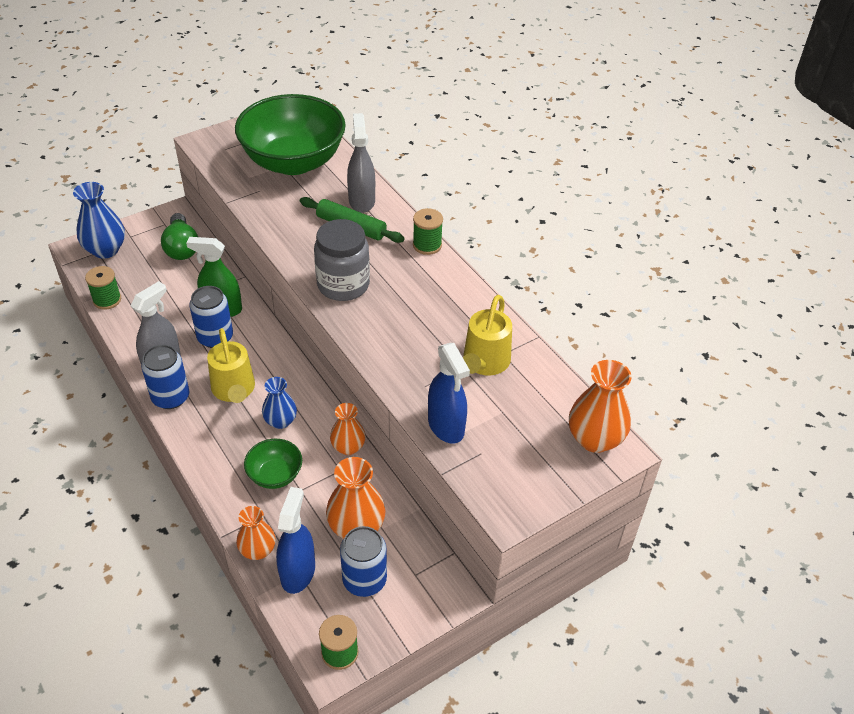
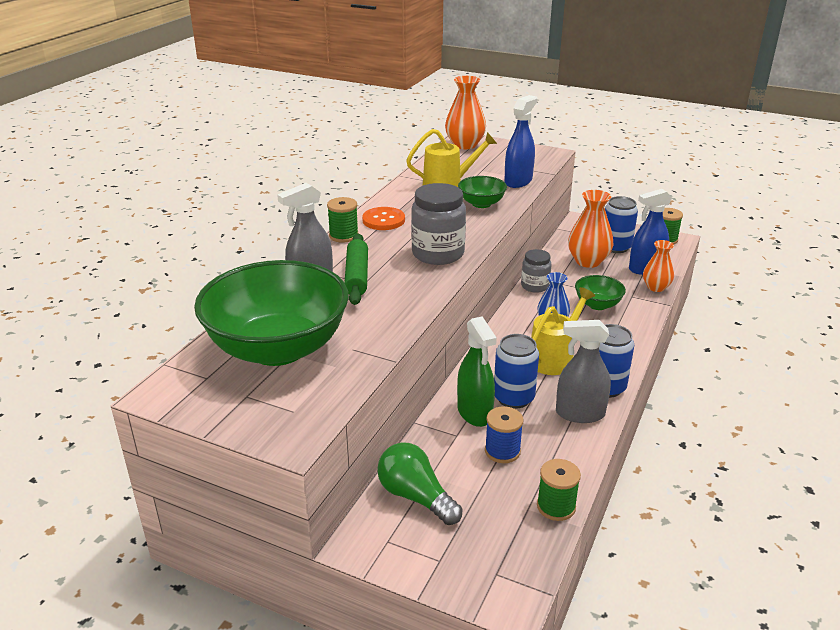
camera: 120 degrees left, 15 degrees down
(105, 250) = (485, 567): blue vase -> none
(174, 302) = (502, 451): none -> blue spool
(182, 247) = (416, 496): green light bulb -> green light bulb turned 90 degrees counterclockwise
(348, 447) = (534, 286): orange vase -> grey jar
(415, 364) = (481, 204): none -> green bowl
(437, 280) = (383, 220): none -> orange button

